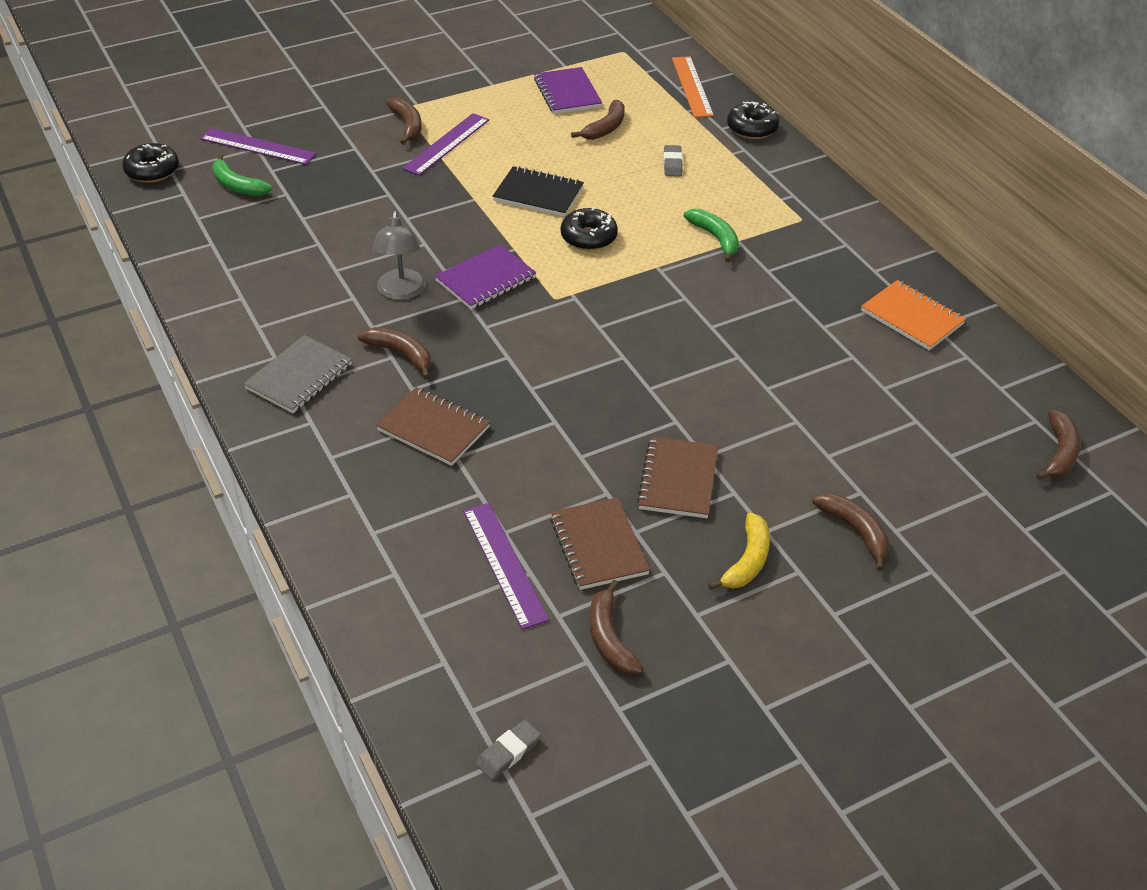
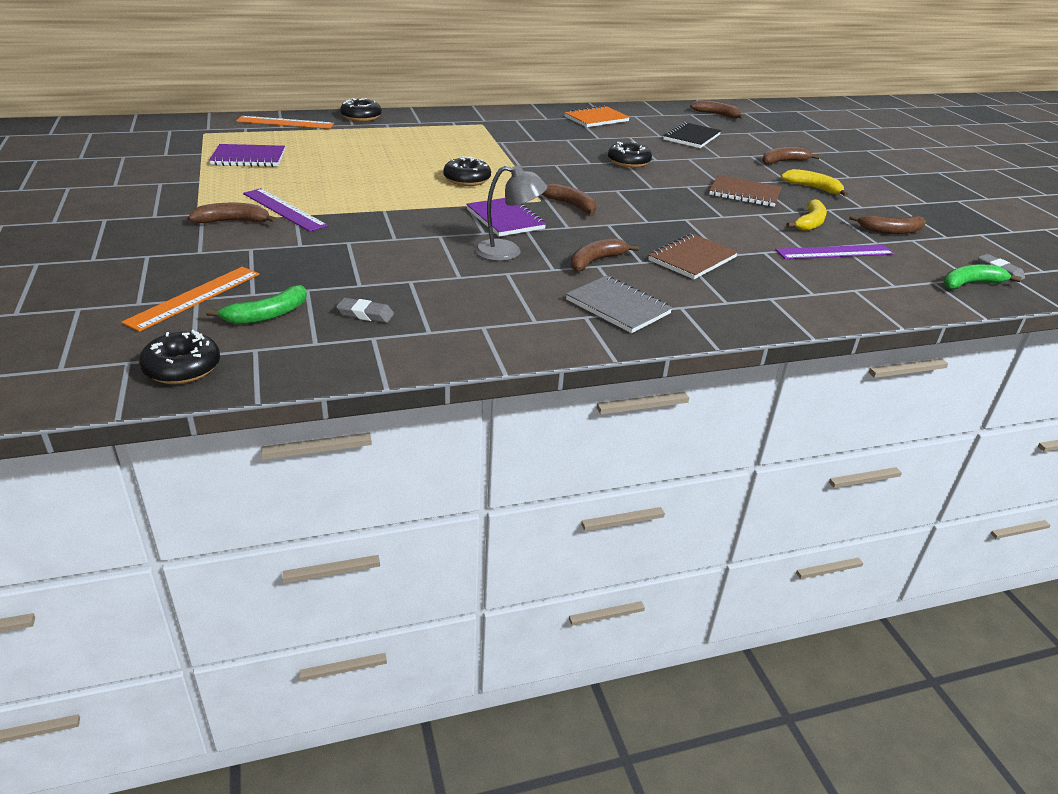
camera: 80 degrees left, 10 degrees down
(257, 146) = (194, 297): purple ruler -> orange ruler
(538, 194) = (395, 187): black notebook -> black notebook (691, 137)
(598, 546) = (810, 223): brown notebook -> yellow banana
(605, 128) = (317, 154): brown banana -> brown banana (571, 205)
(672, 164) = (387, 143): grey eraser -> grey eraser (365, 314)
(715, 238) = (490, 146): green banana -> green banana (970, 284)
(737, 361) = (628, 162): none -> black donut

